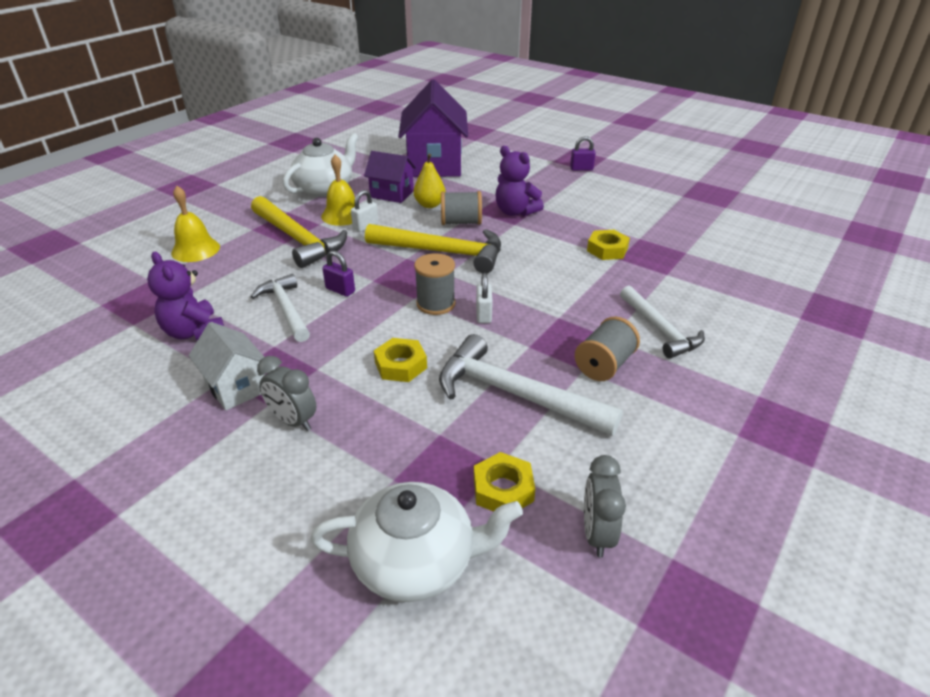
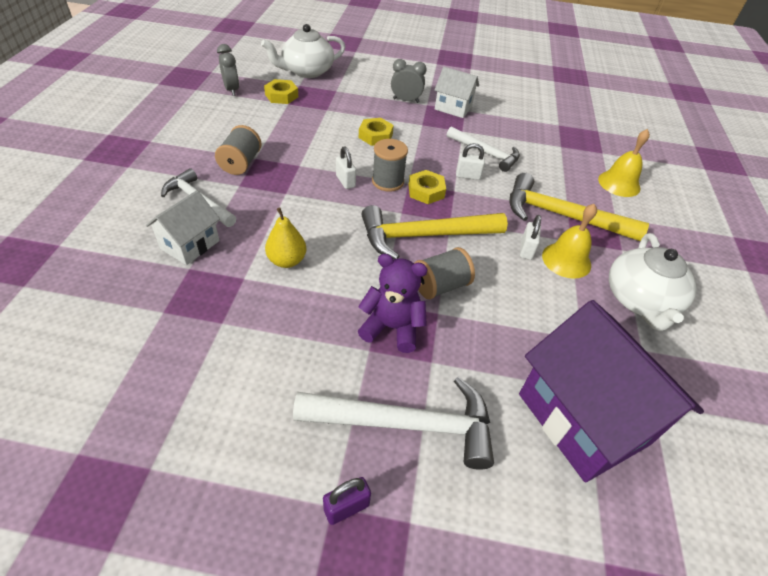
camera: 150 degrees right, 10 degrees up
(194, 332) = (518, 128): purple teddy bear -> none
(340, 290) = (468, 176): purple padlock -> white padlock
(392, 194) = (560, 315): purple house -> none
(430, 205) = (499, 308): yellow pear -> yellow pear (287, 260)
(515, 394) = (295, 135): white hammer -> white hammer (406, 424)
(607, 249) = (259, 288): yellow nut -> yellow nut (426, 191)
(667, 291) = (190, 245): none -> white house

